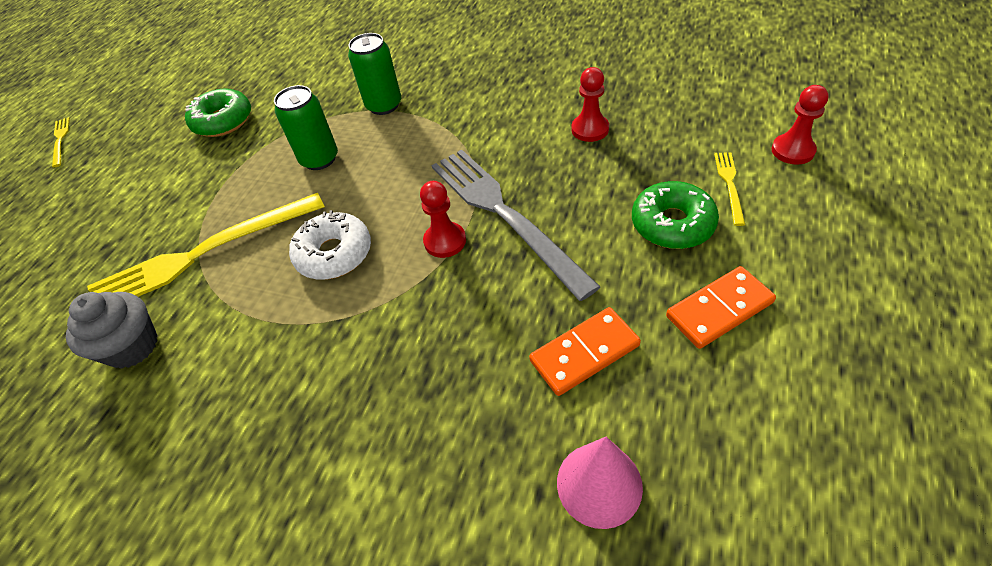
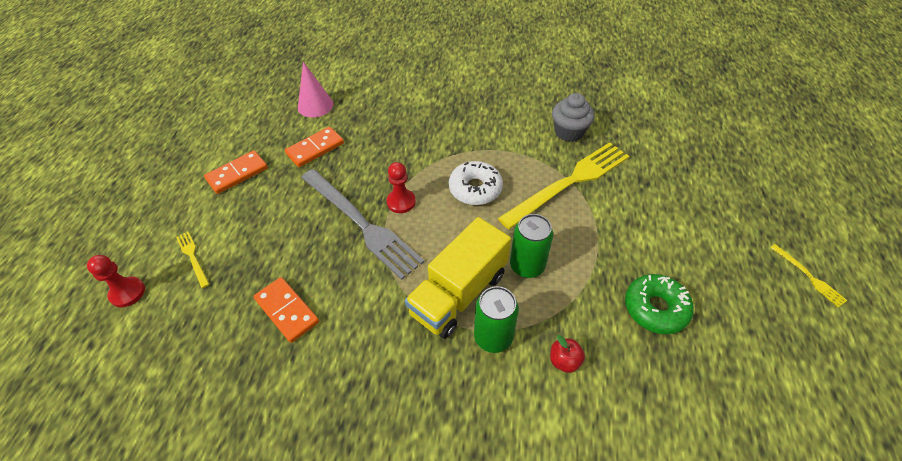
camera: 165 degrees right, 0 degrees up
(331, 90) = (564, 361): none -> red apple
(403, 138) = (458, 293): none -> yellow truck
(590, 129) = (287, 310): red pawn -> orange domino
(672, 224) = (245, 223): green donut -> none
(729, 184) = (192, 257): yellow fork -> yellow fork turned 150 degrees clockwise

